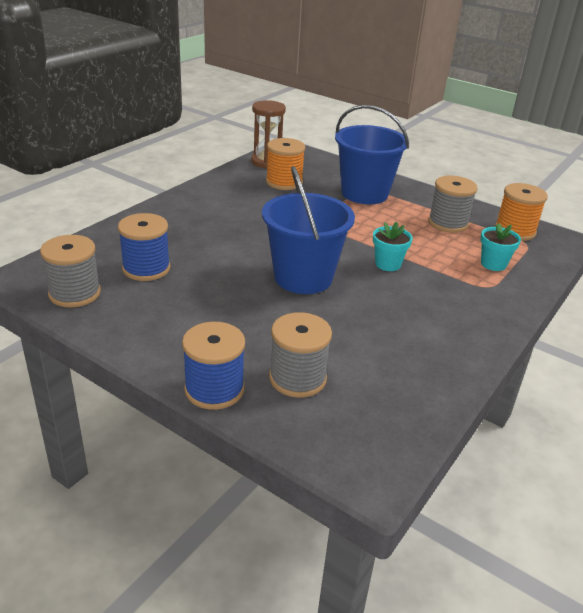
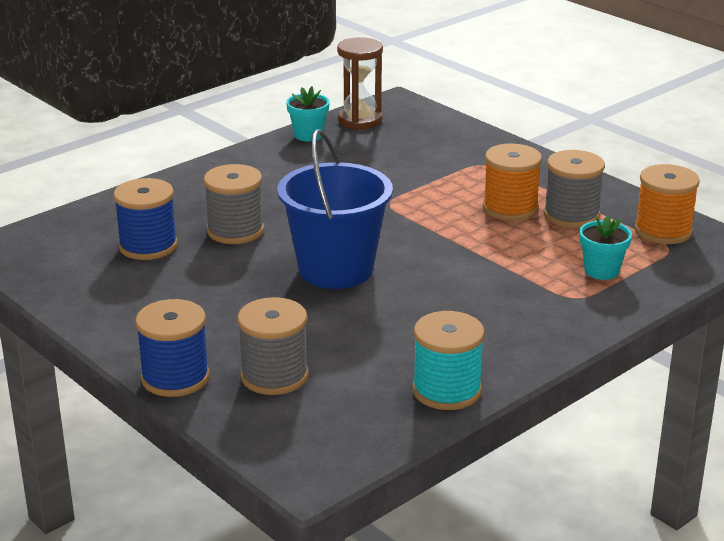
camera: 15 degrees right, 5 degrees down
(75, 293) = (56, 268): grey spool -> grey spool (235, 231)
(284, 182) = (370, 149): orange spool -> orange spool (510, 208)
(364, 193) = (475, 170): blue bucket -> none
(388, 264) = (455, 261): turquoise flower pot -> turquoise flower pot (308, 135)
(440, 377) = (446, 390): none -> turquoise spool

